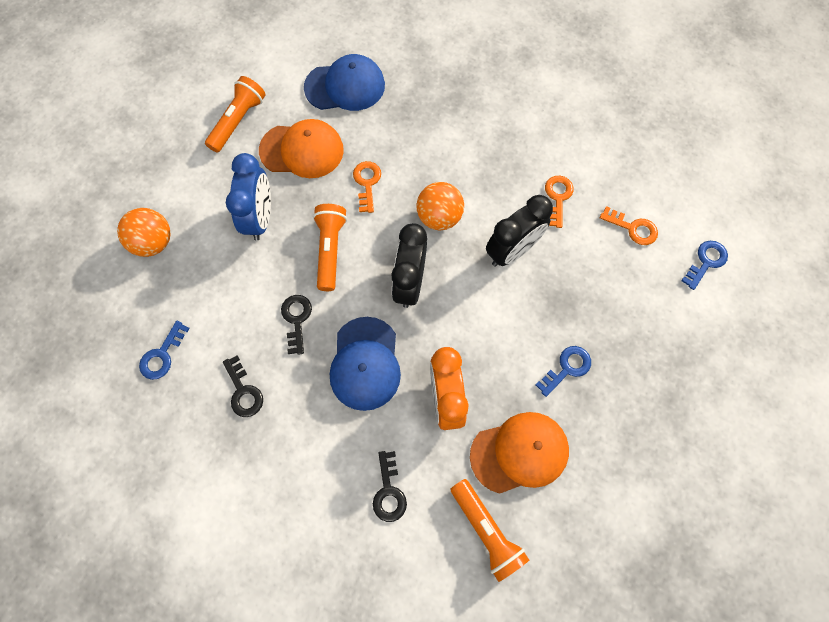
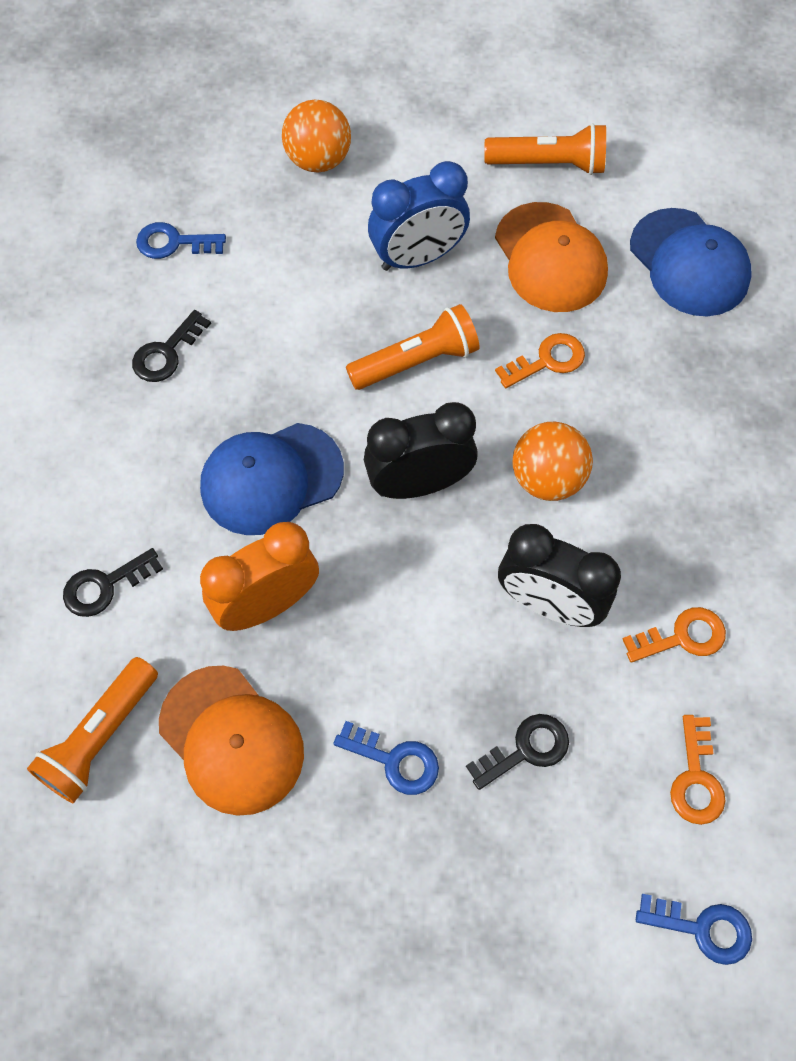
camera: 65 degrees right, 5 degrees down
(296, 319) = (294, 367): black key -> black key (526, 749)

